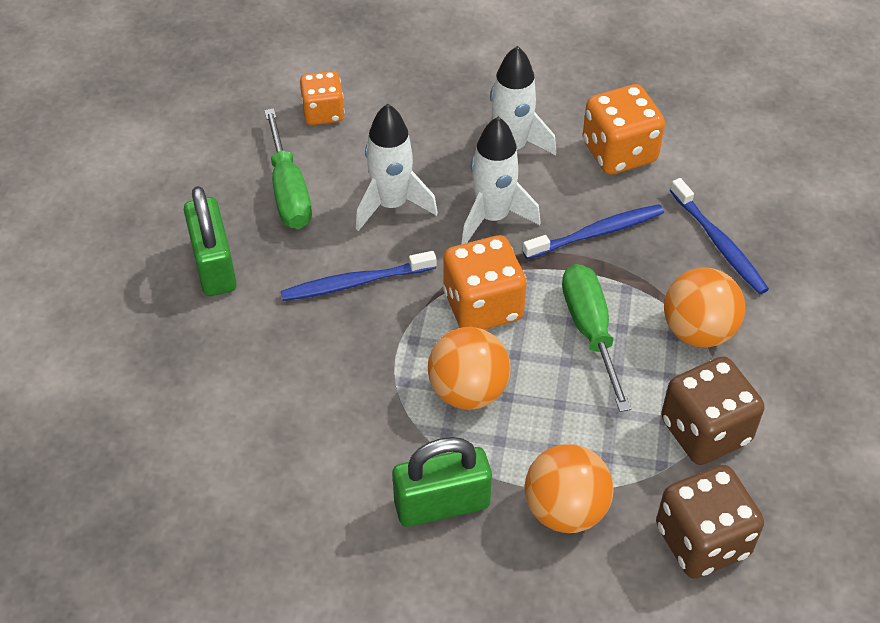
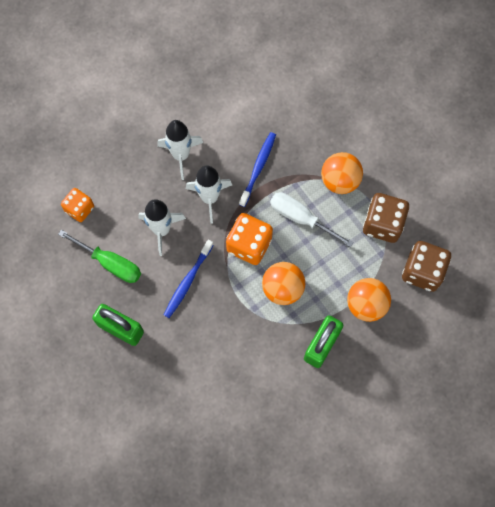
camera: 45 degrees left, 20 degrees up
(590, 331) = (301, 218): green screwdriver -> white screwdriver
(619, 152) = (227, 117): orange dice -> none
(719, 244) = (310, 130): blue toothbrush -> none

